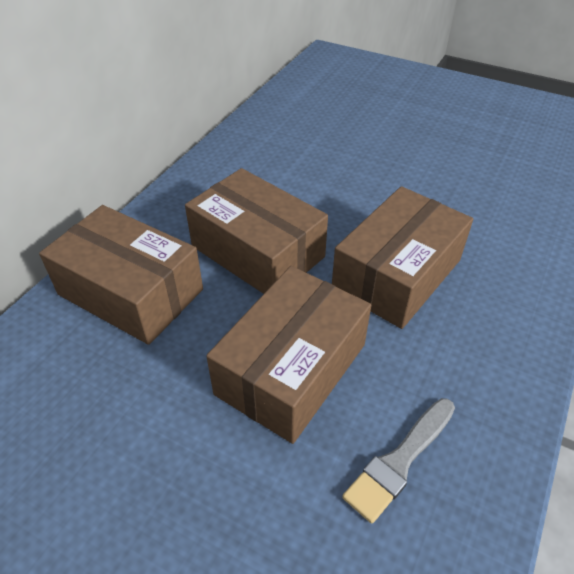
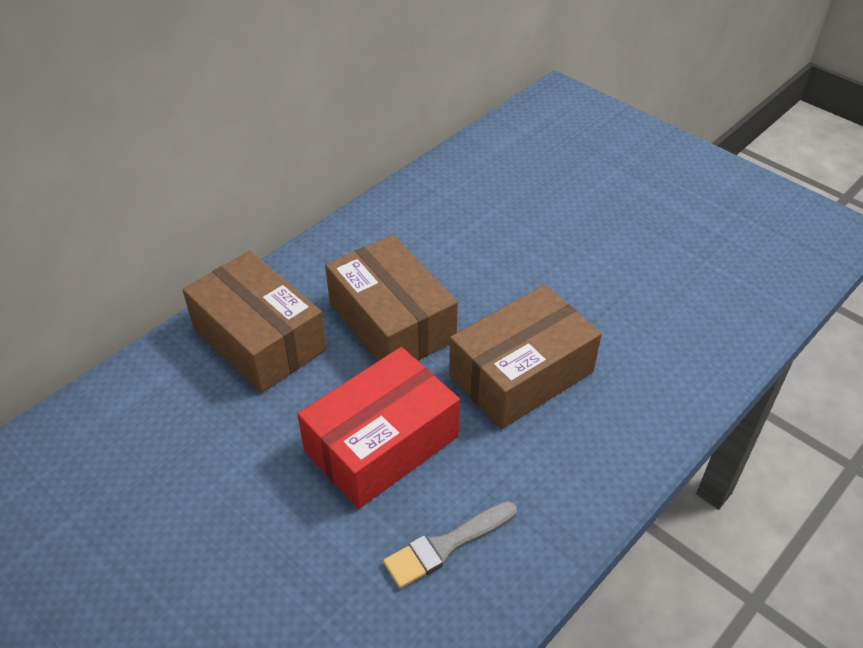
camera: 15 degrees right, 0 degrees up
(291, 369) = (381, 443): brown box -> red box

